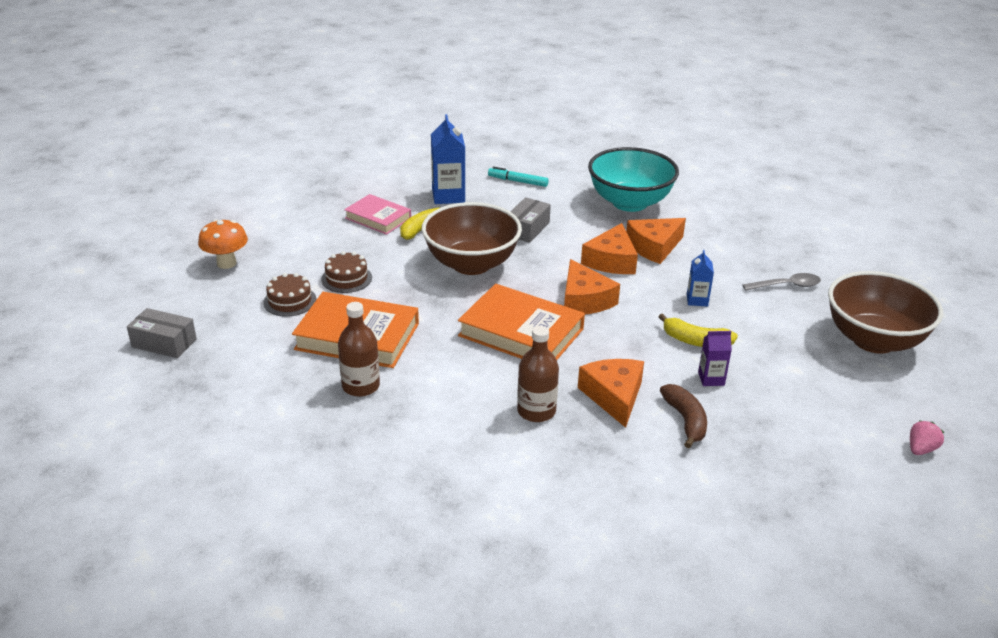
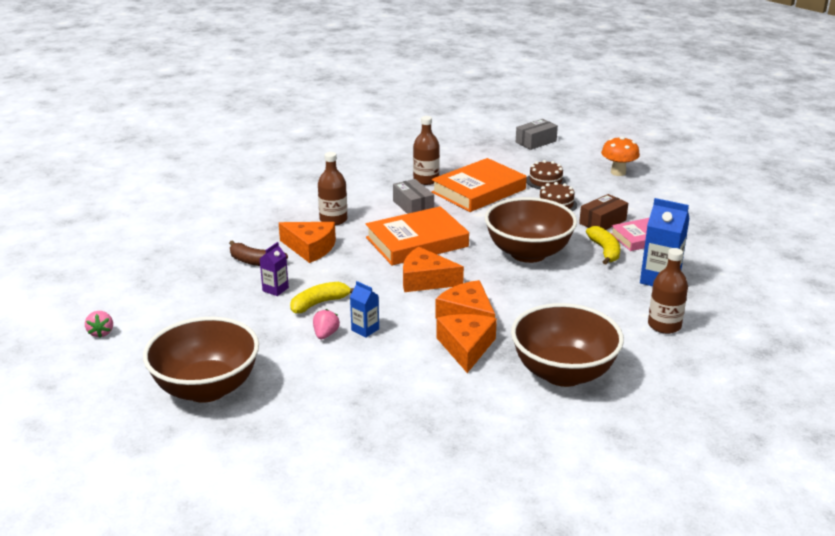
camera: 125 degrees right, 5 degrees down
(363, 244) = (602, 222): none -> brown box
(518, 181) = (664, 325): turquoise marker -> brown bottle
(527, 229) = (562, 296): grey box -> grey box (413, 206)
(629, 202) = (563, 373): turquoise bowl -> brown bowl
(731, 316) = (325, 334): none -> pink strawberry
(786, 286) = (326, 388): grey spoon -> none

